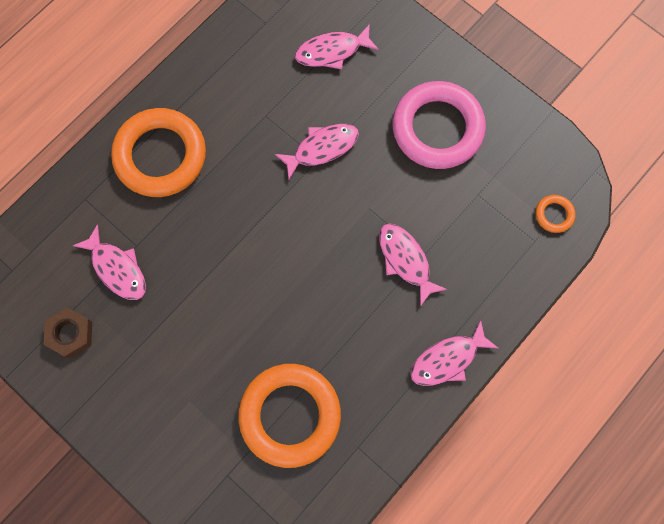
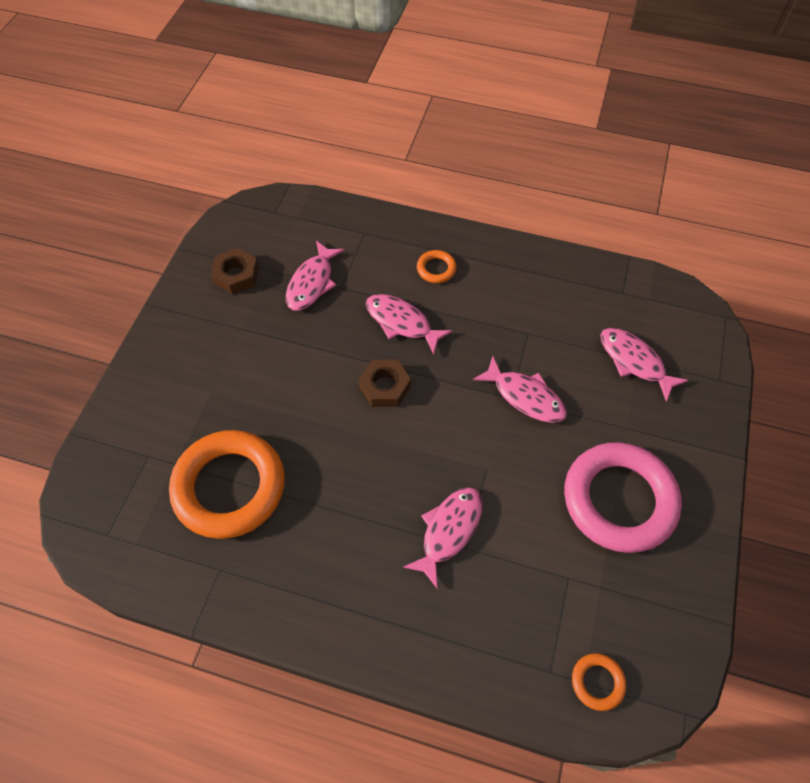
camera: 65 degrees right, 15 degrees down
(160, 156) = (436, 269): orange ring -> orange ring, size x0.42
(258, 252) = (385, 387): none -> brown nut
(448, 359) = (357, 626): pink fish -> pink fish (402, 322)

